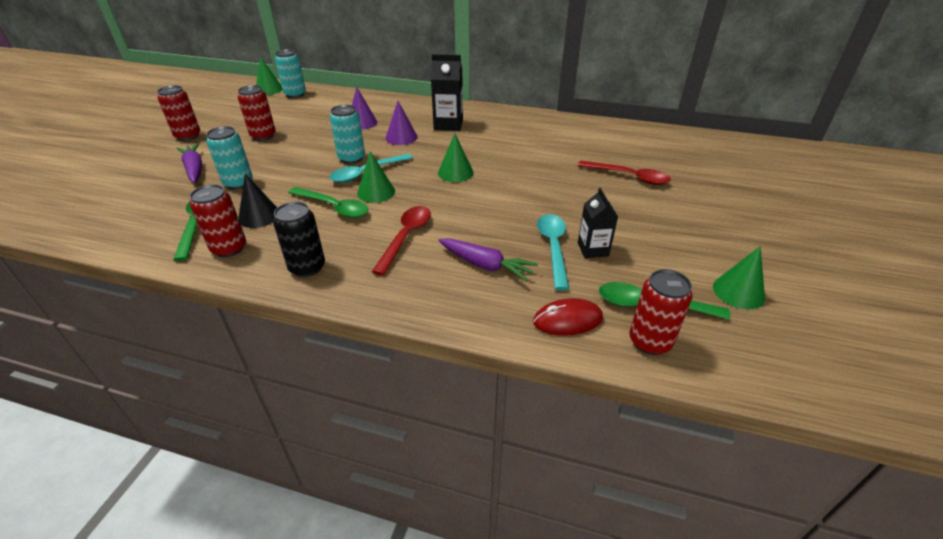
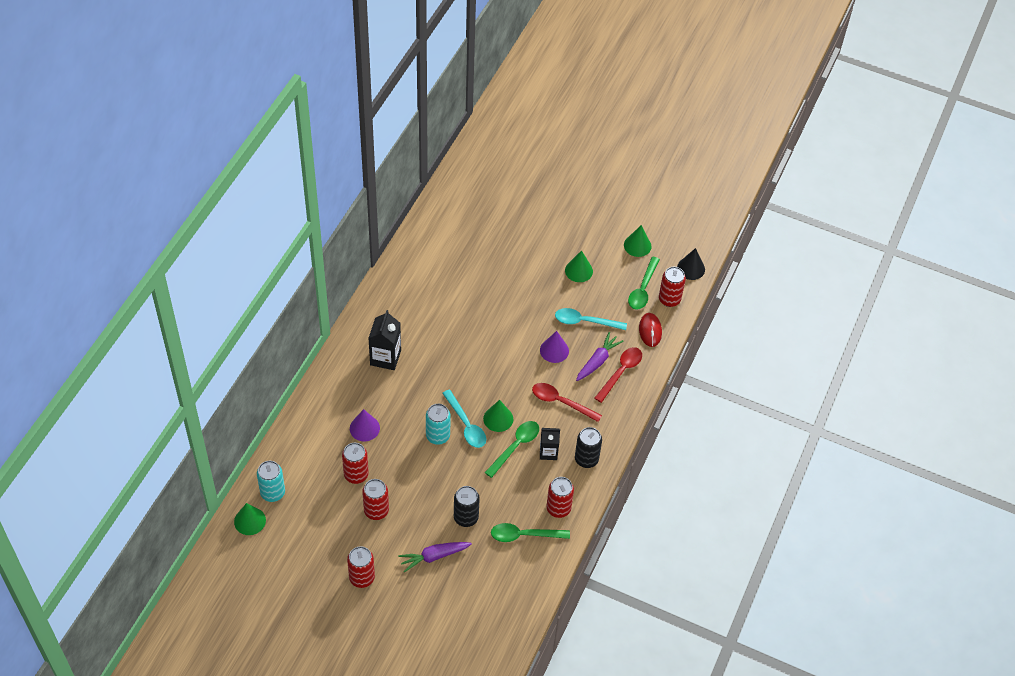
camera: 85 degrees left, 15 degrees up
(238, 183) = (466, 517): turquoise can -> black can
(259, 216) = (519, 495): black cone -> black cone (691, 268)
(308, 124) = (356, 475): none -> red can
(401, 137) = (404, 397): purple cone -> purple cone (554, 350)
(455, 172) = (477, 363): green cone -> green cone (579, 271)
(593, 249) = (589, 301): black carton -> black carton (548, 452)
(628, 177) = (505, 253): red spoon -> red spoon (621, 372)

